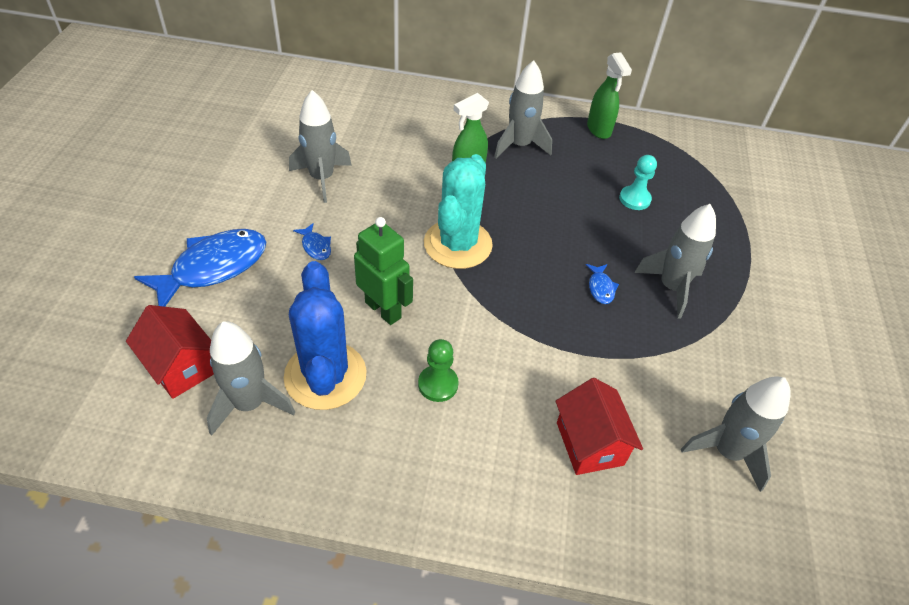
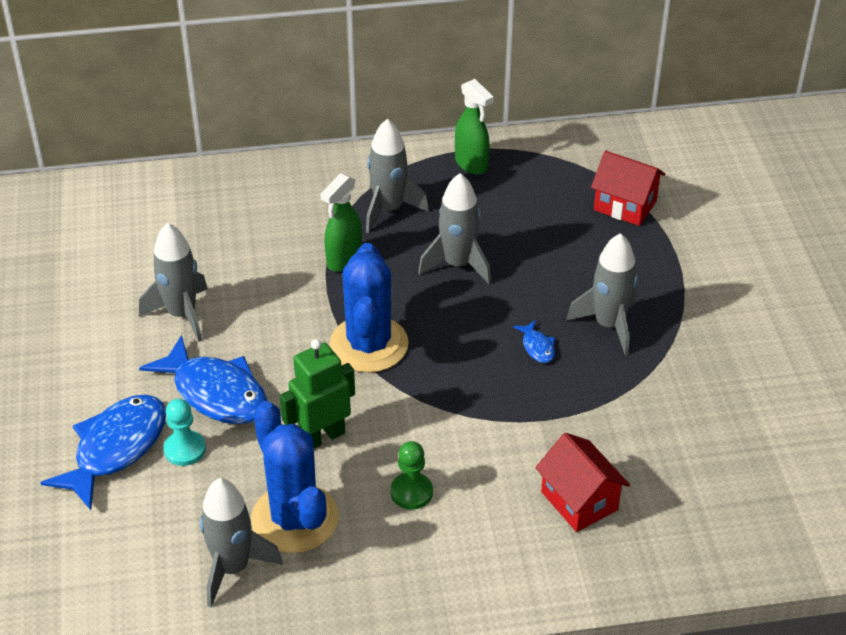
camera: 15 degrees left, 5 degrees down
(181, 367) = (142, 556): red house -> red house (625, 205)
(315, 246) = (215, 393): blue fish -> blue fish, size x2.32
(383, 310) = (322, 437): green robot -> green robot turned 60 degrees counterclockwise
(458, 244) = (369, 344): turquoise cactus -> blue cactus
(634, 199) = (539, 237): turquoise pawn -> turquoise pawn (185, 449)
(727, 452) = (709, 468): grey rocket -> grey rocket (457, 264)

